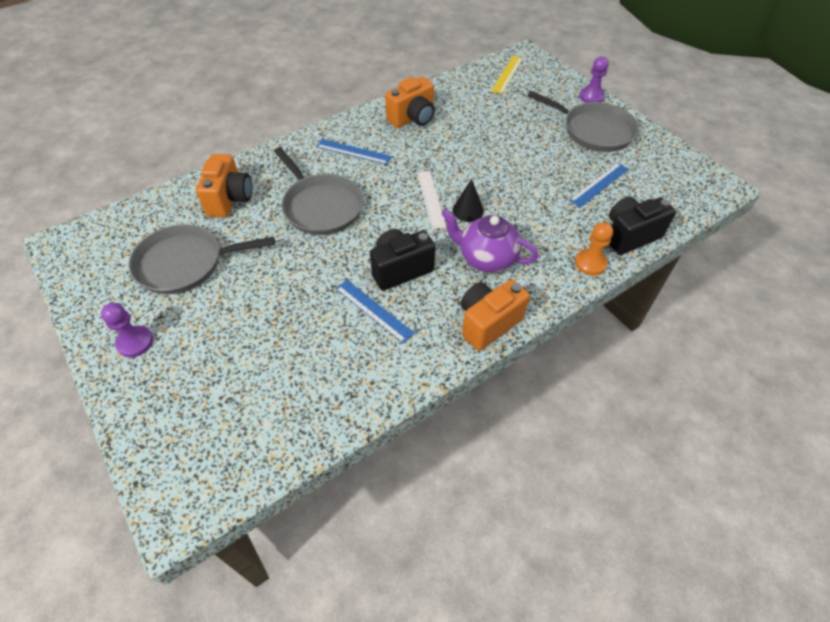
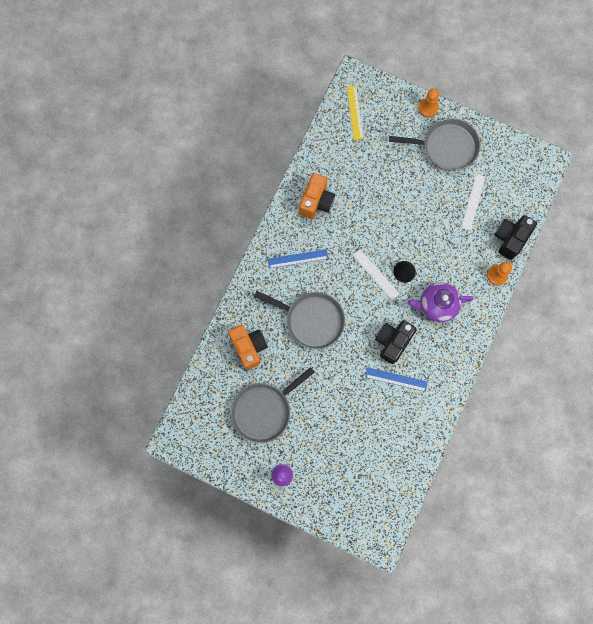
camera: 30 degrees left, 25 degrees up
(488, 323) = (462, 352): orange camera -> none
(591, 97) = (428, 108): purple pawn -> orange pawn
(599, 184) = (473, 202): blue ruler -> white ruler

